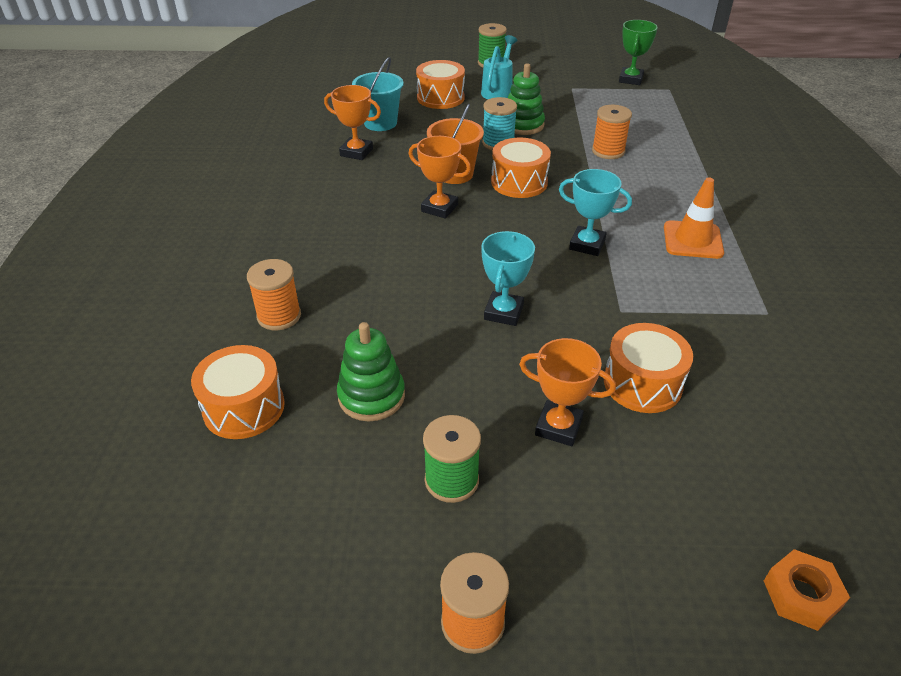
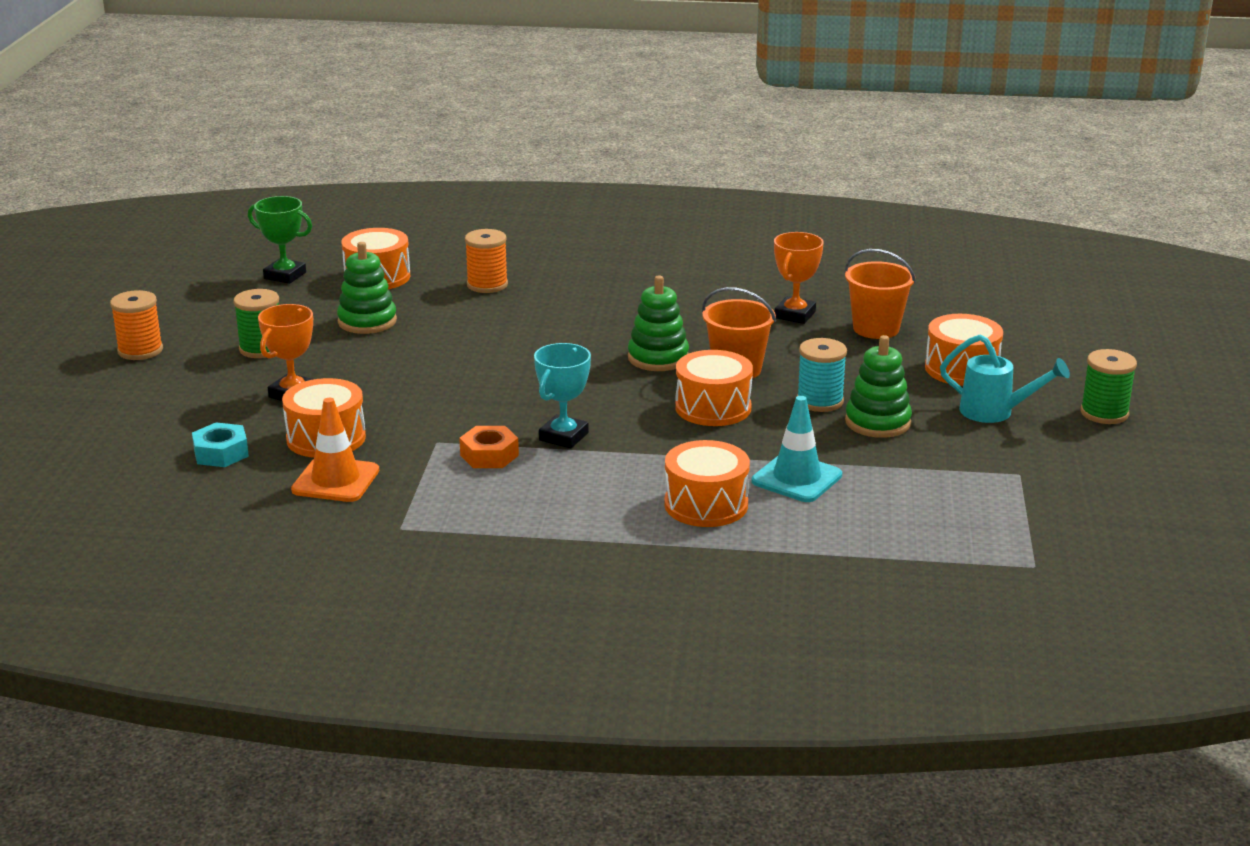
camera: 95 degrees right, 15 degrees down
(380, 123) = (876, 329): turquoise bucket -> orange bucket
(439, 208) = (658, 358): orange trophy -> green stacking toy
(503, 312) = (456, 381): turquoise trophy -> none
(608, 151) = (796, 478): orange spool -> turquoise traffic cone
(630, 79) = (1068, 533): green trophy -> green trophy (285, 275)
(658, 181) = (706, 505): none -> orange drum
(692, 240) = (557, 506): orange traffic cone -> orange traffic cone (335, 480)
(704, 460) = (221, 453): none -> turquoise nut
(801, 595) = (76, 469): orange nut -> orange nut (489, 455)

